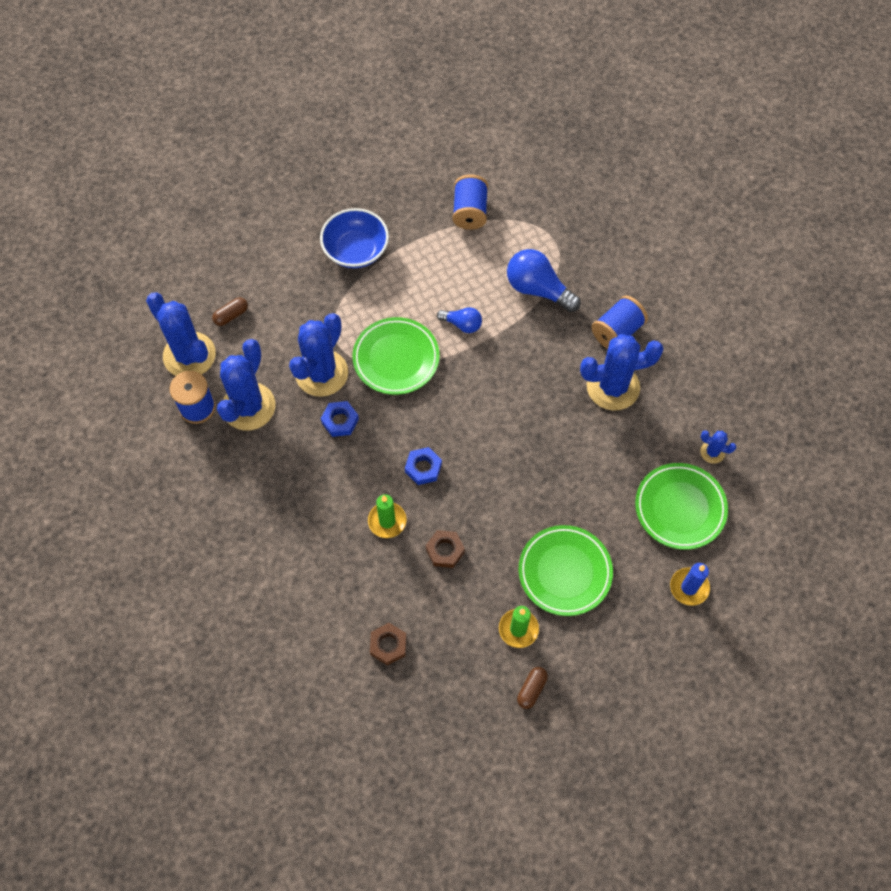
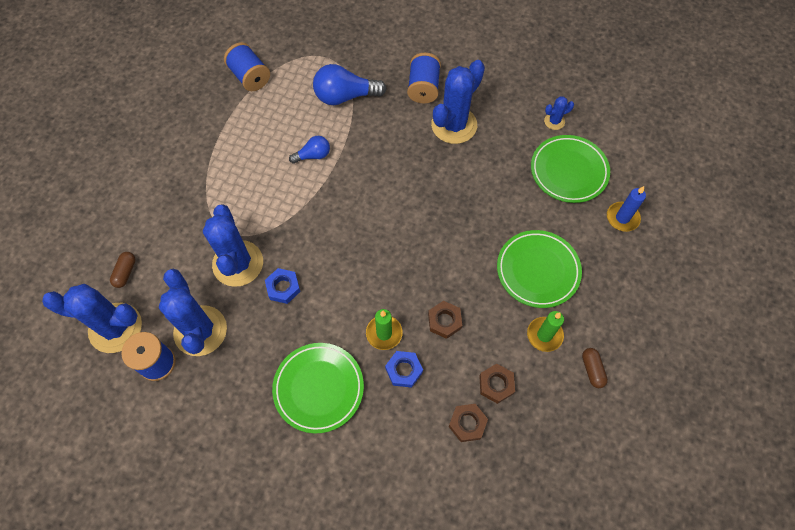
camera: 40 degrees left, 0 degrees up
(356, 250) = (186, 157): blue bowl -> none
(396, 358) = (286, 212): green plate -> green plate (319, 388)
(423, 468) = (376, 275): blue nut -> blue nut (404, 370)
(439, 635) = (496, 384): none -> brown nut

